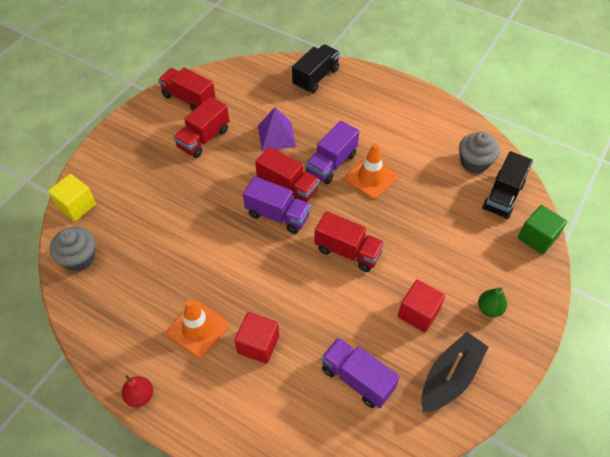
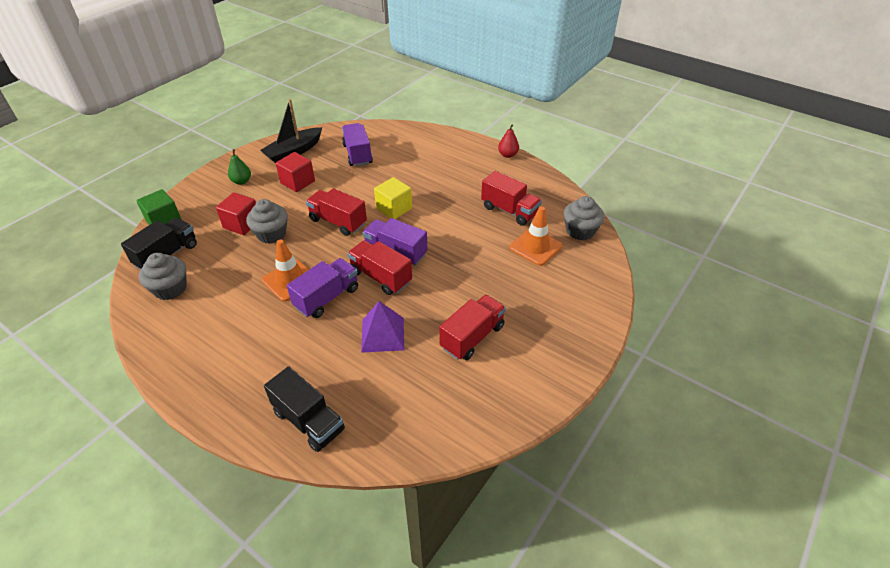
camera: 175 degrees left, 10 degrees down
(76, 206) = (600, 273): yellow cube -> yellow cube (394, 209)
(189, 99) = (495, 397): red truck -> red truck (509, 211)
(198, 329) = (470, 183): orange traffic cone -> orange traffic cone (535, 247)
(258, 344) = (424, 173): red cube -> red cube (242, 224)
(316, 78) = (308, 421): black truck -> black truck turned 90 degrees counterclockwise
(357, 379) = (357, 154): purple truck -> purple truck turned 150 degrees counterclockwise
(413, 229) = (271, 234): none -> grey cupcake

